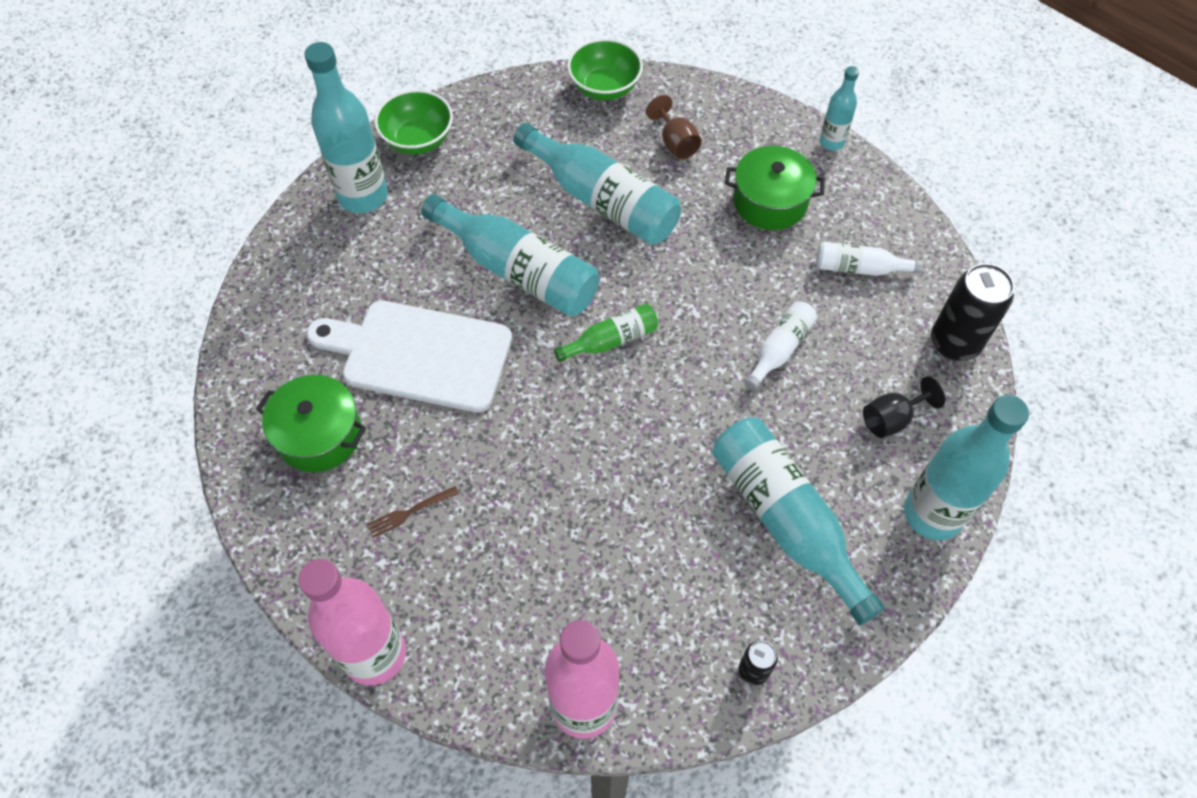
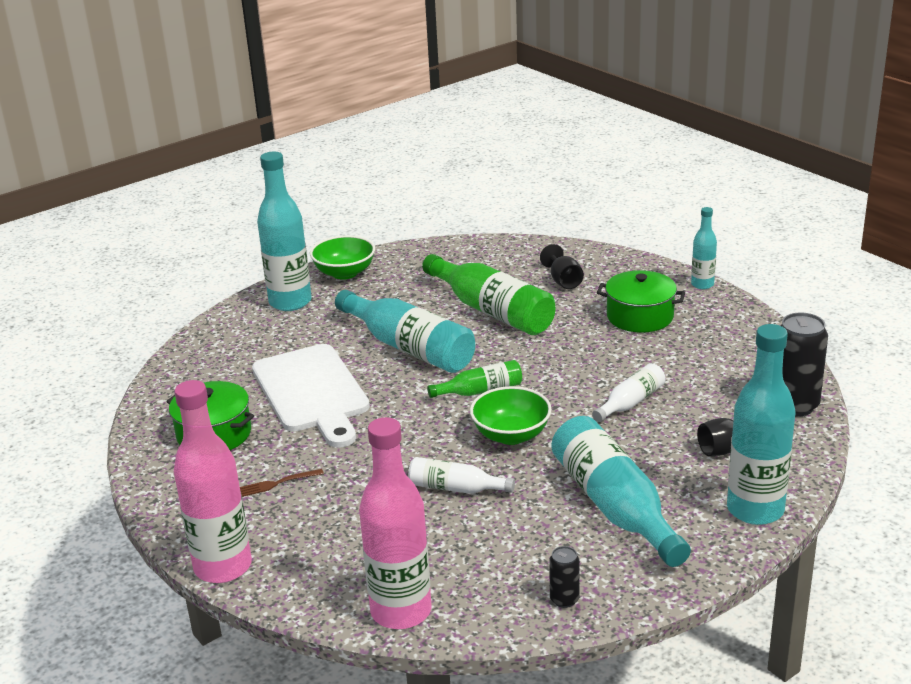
camera: 10 degrees right, 30 degrees down
(419, 355) = (312, 392): white cutting board -> white cutting board turned 135 degrees counterclockwise
(602, 200) = (492, 311): turquoise bottle -> green bottle
(604, 87) = (509, 249): green bowl -> green bowl (511, 435)
(675, 143) = (563, 281): brown goblet -> black goblet
(859, 268) = (713, 358): white bottle -> white bottle (455, 488)

